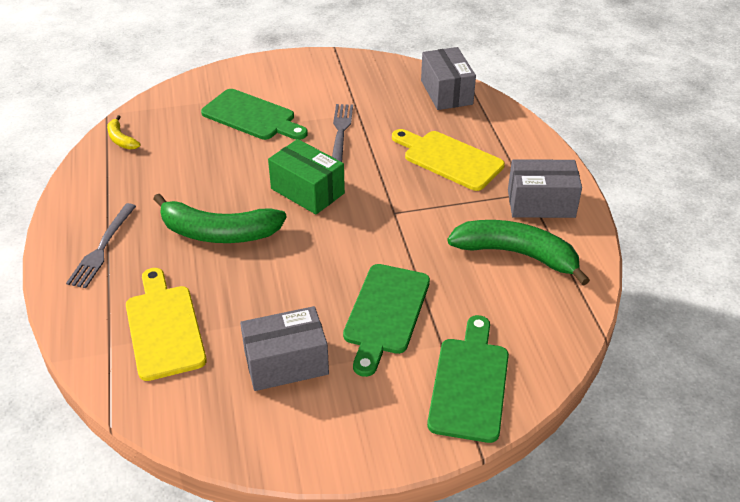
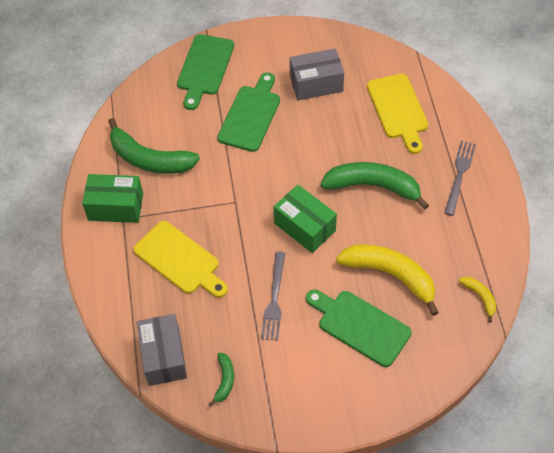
camera: 175 degrees left, 15 degrees up
(213, 153) = (391, 275): none -> yellow banana
(385, 80) = (224, 380): none -> green banana
(541, 203) = (116, 207): grey box -> green box

